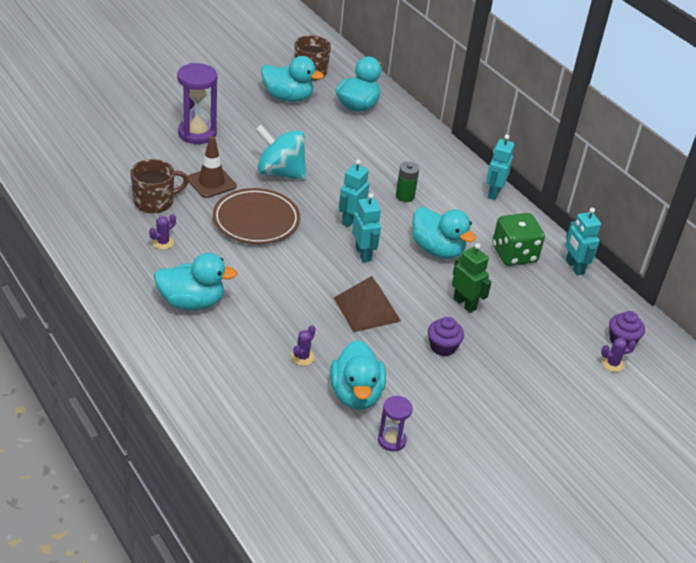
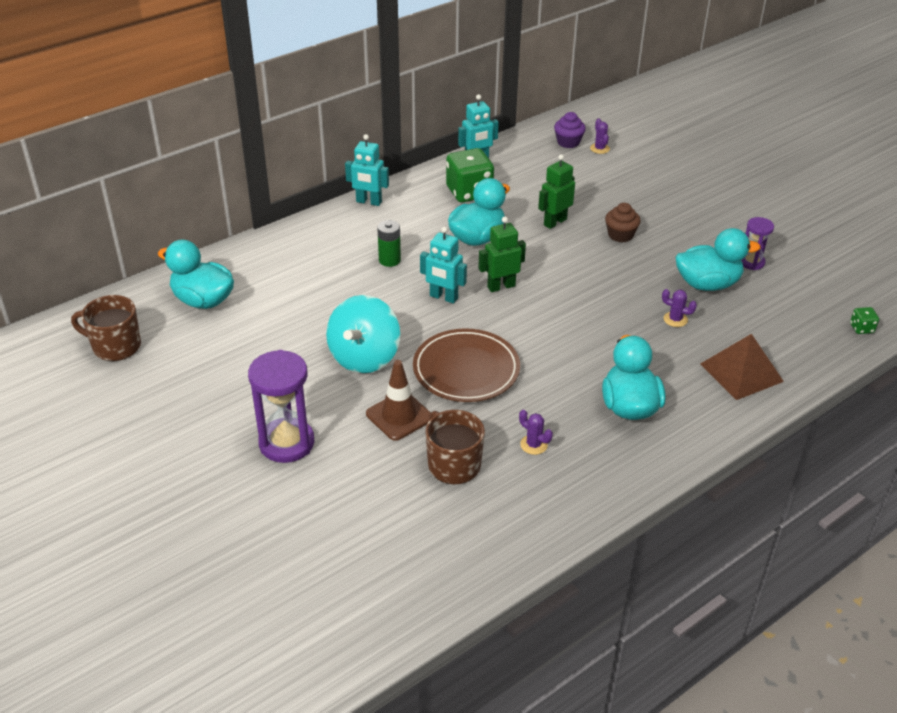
camera: 90 degrees left, 0 degrees up
(268, 501) = (861, 328): none -> green dice
(288, 97) = (186, 363): turquoise duck -> none
(363, 254) = (501, 286): turquoise robot -> green robot
(367, 309) = (587, 281): brown pyramid -> brown pyramid (741, 372)
(442, 347) = (620, 235): purple cupcake -> brown cupcake

